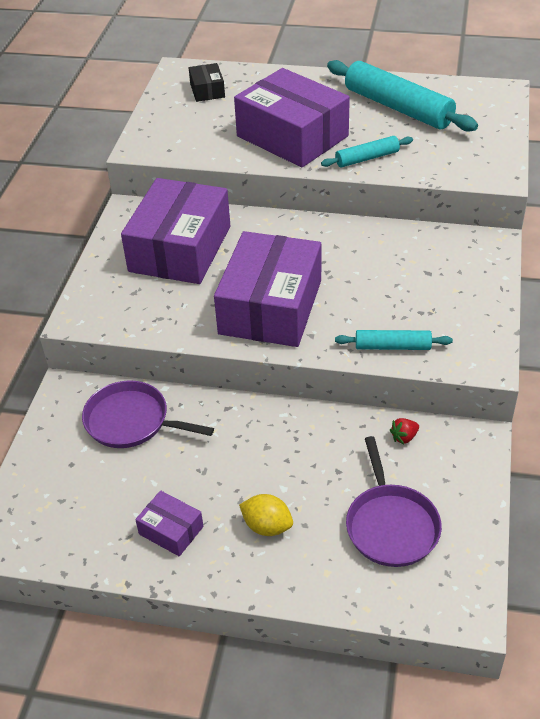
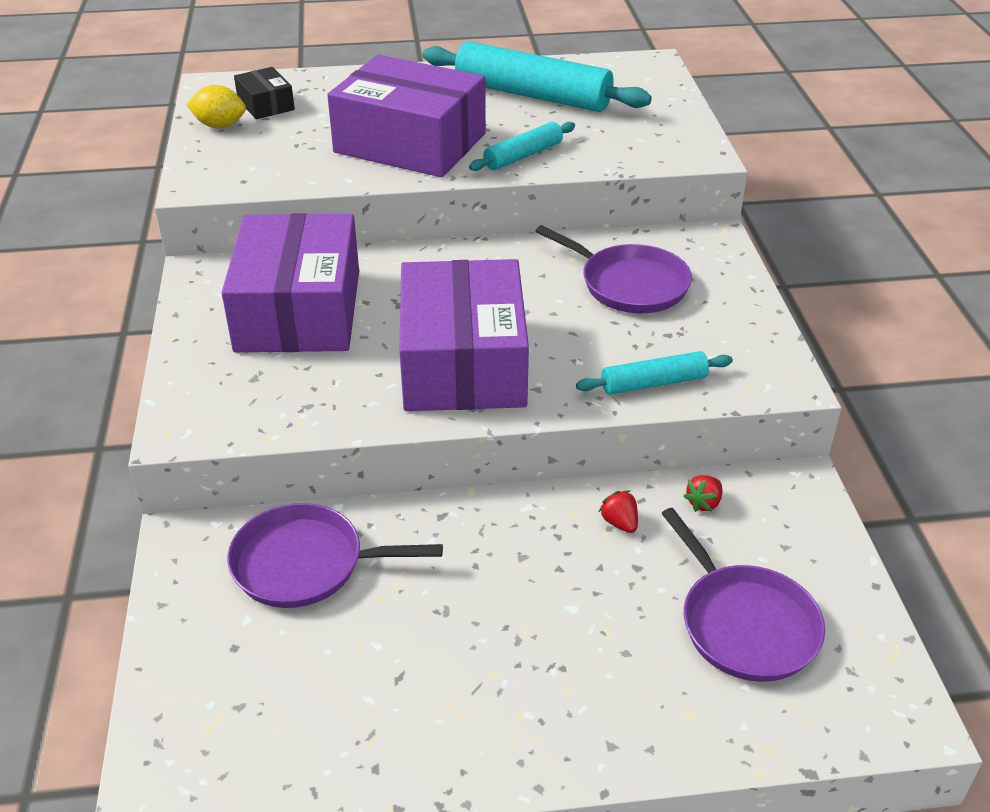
camera: 20 degrees left, 5 degrees down
(171, 530) = (433, 709): purple box -> none
(267, 526) = (573, 668): yellow lemon -> yellow lemon (220, 126)
(340, 438) = (619, 523): none -> red strawberry
(412, 268) = (630, 284): none -> purple pan

